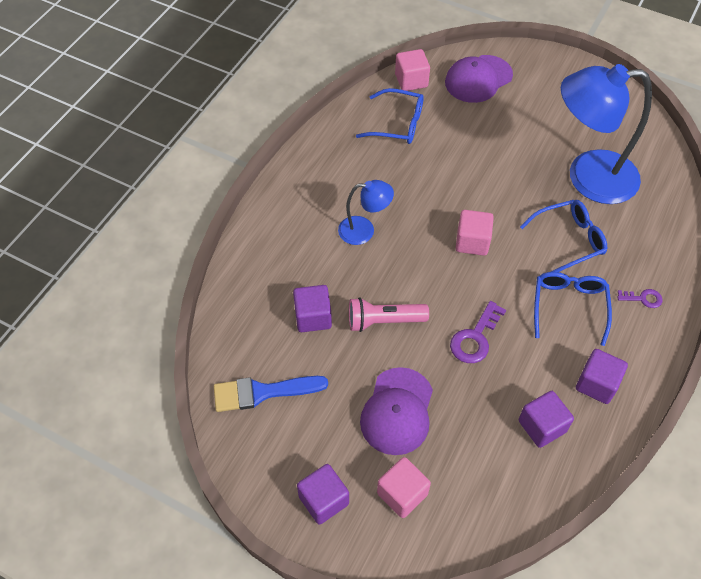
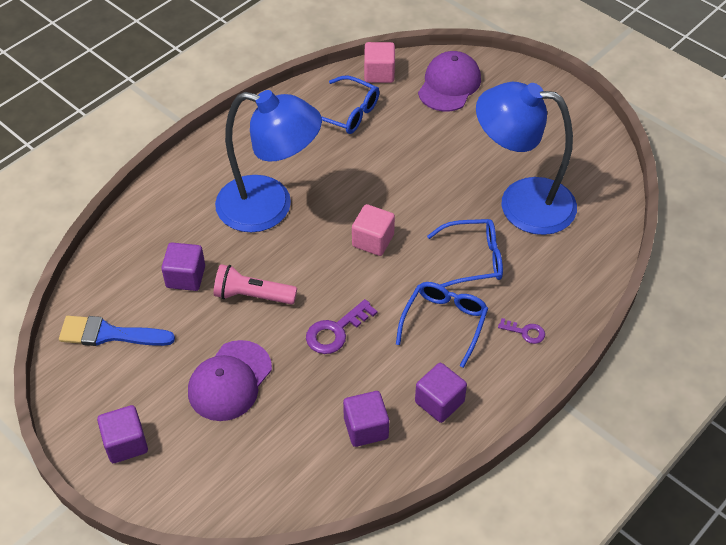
camera: 15 degrees right, 5 degrees down
(364, 230) = (270, 207): blue lamp -> blue lamp, size x2.03
(402, 494) = (202, 456): pink cube -> none
(478, 79) = (449, 85): purple cap -> purple cap turned 135 degrees clockwise

